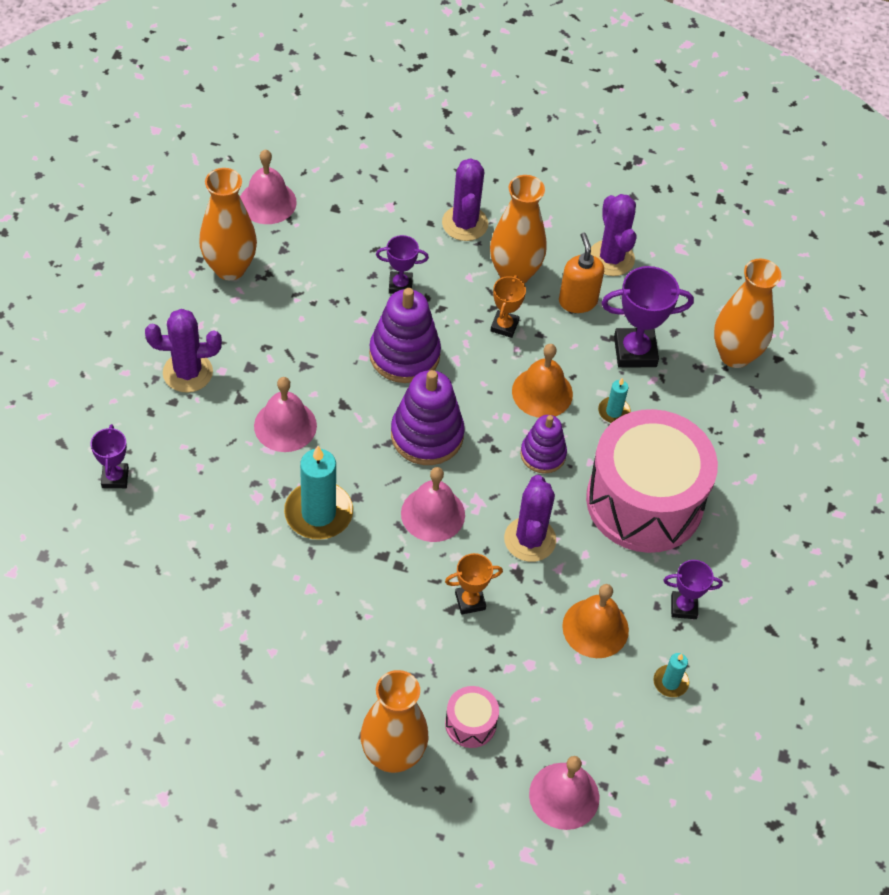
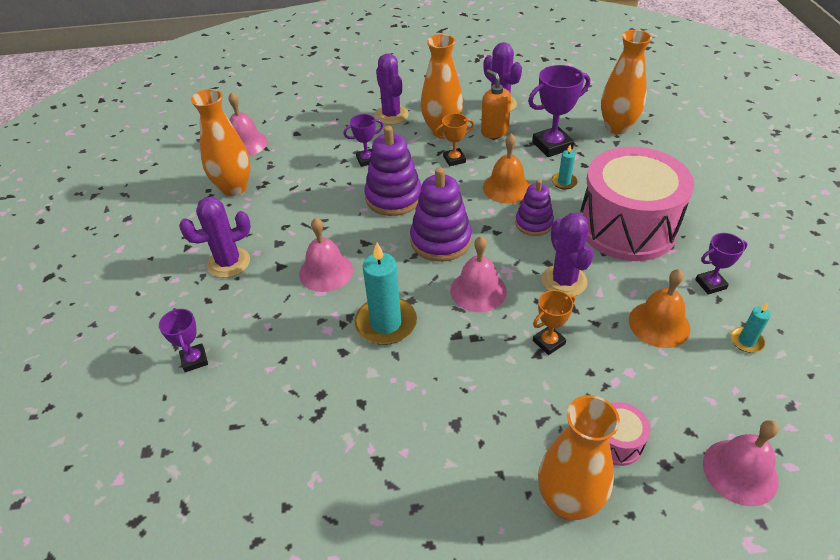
camera: 15 degrees left, 10 degrees down
(504, 326) = (454, 159): orange trophy -> orange trophy turned 75 degrees clockwise

